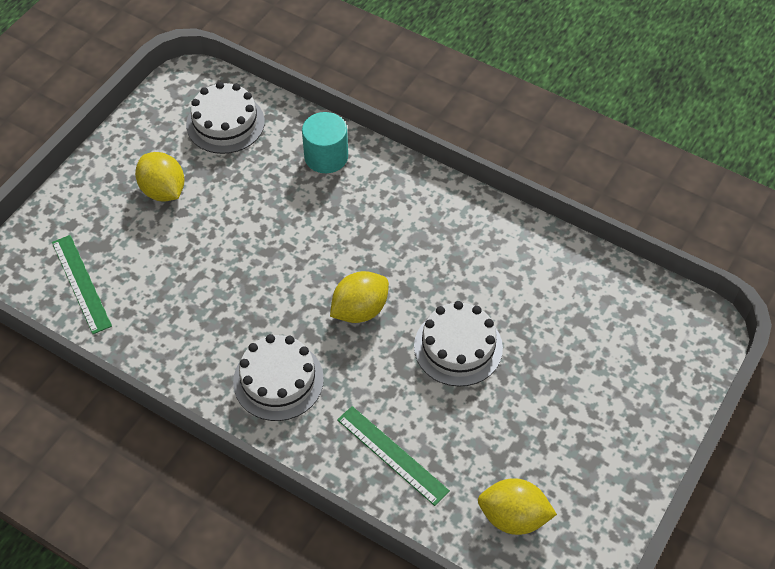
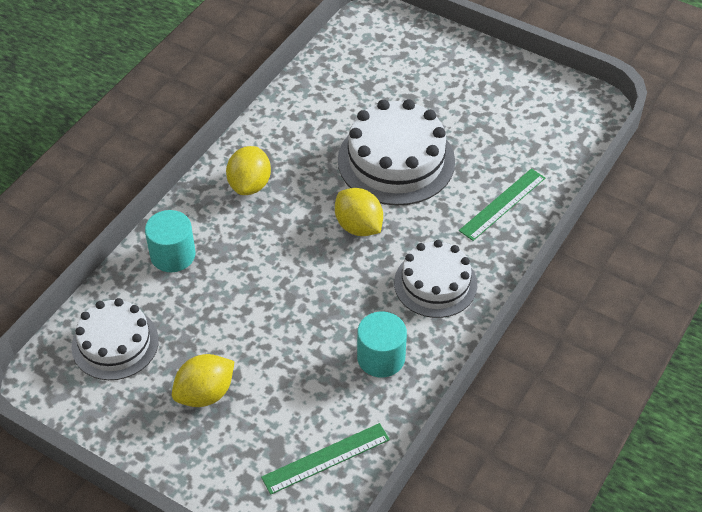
camera: 90 degrees left, 5 degrees down
(188, 328) = (381, 357): none -> turquoise cylinder
(458, 347) = (396, 161): white cake -> white cake, size x1.53
(513, 517) = (548, 132): yellow lemon -> yellow lemon (250, 185)

